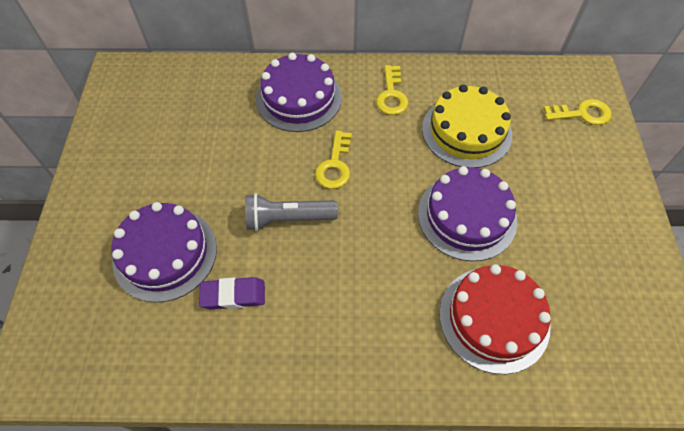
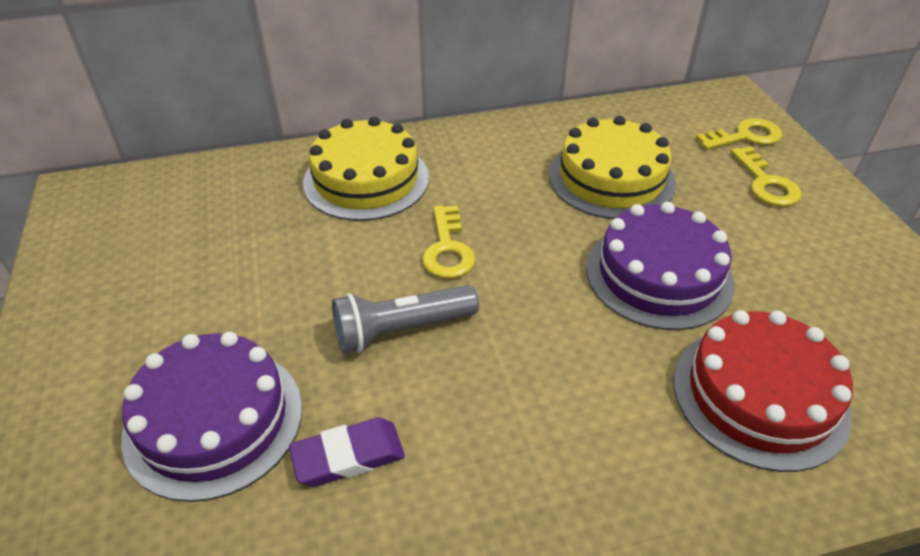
camera: 15 degrees left, 15 degrees down
(299, 98) = (366, 180): purple cake -> yellow cake
(392, 95) = (494, 156): yellow key -> yellow key (766, 183)

